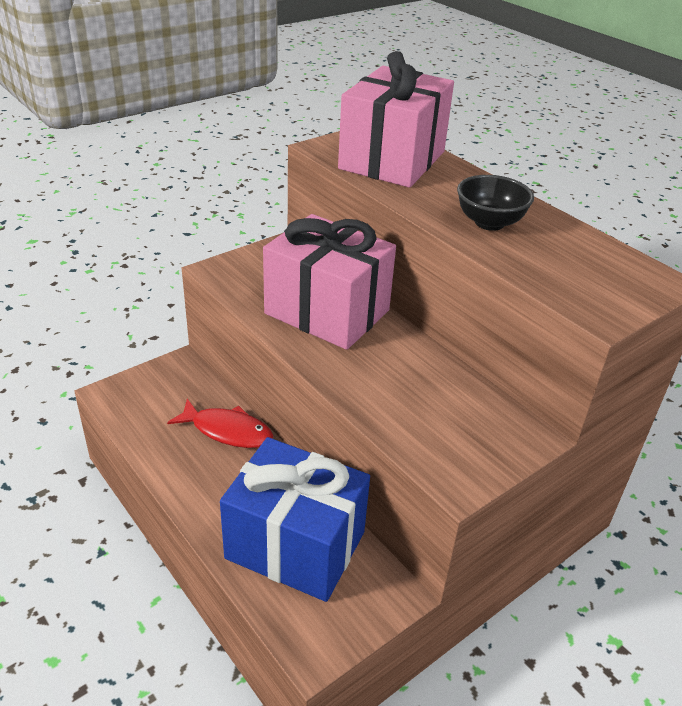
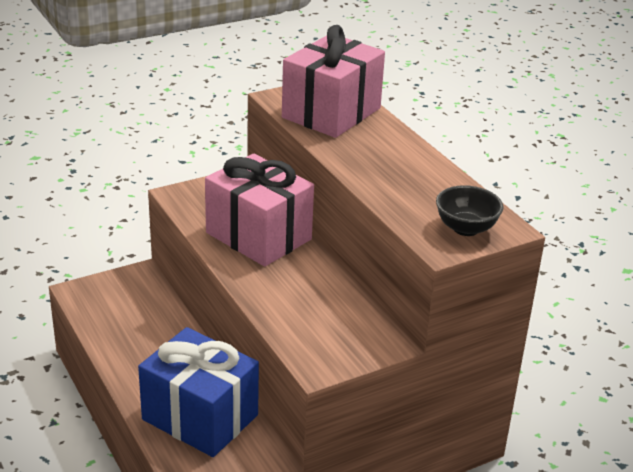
camera: 10 degrees right, 5 degrees down
(227, 431) = (167, 329): red fish -> none
(489, 223) = (388, 172): black bowl -> black bowl (466, 228)

